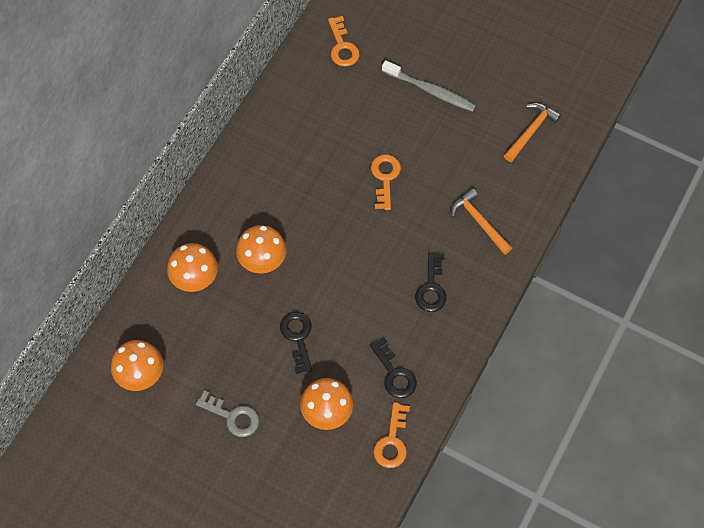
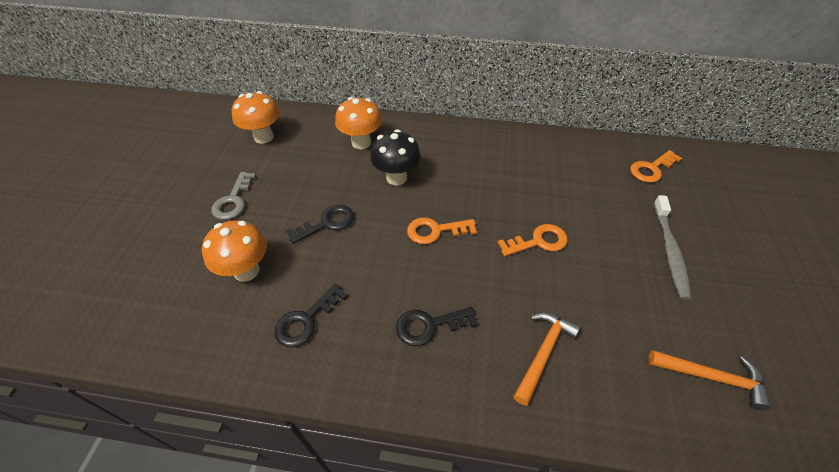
camera: 70 degrees right, 15 degrees down
(263, 262) = (396, 178): orange mushroom -> black mushroom
(392, 441) = (218, 343): orange key -> orange key (435, 231)

